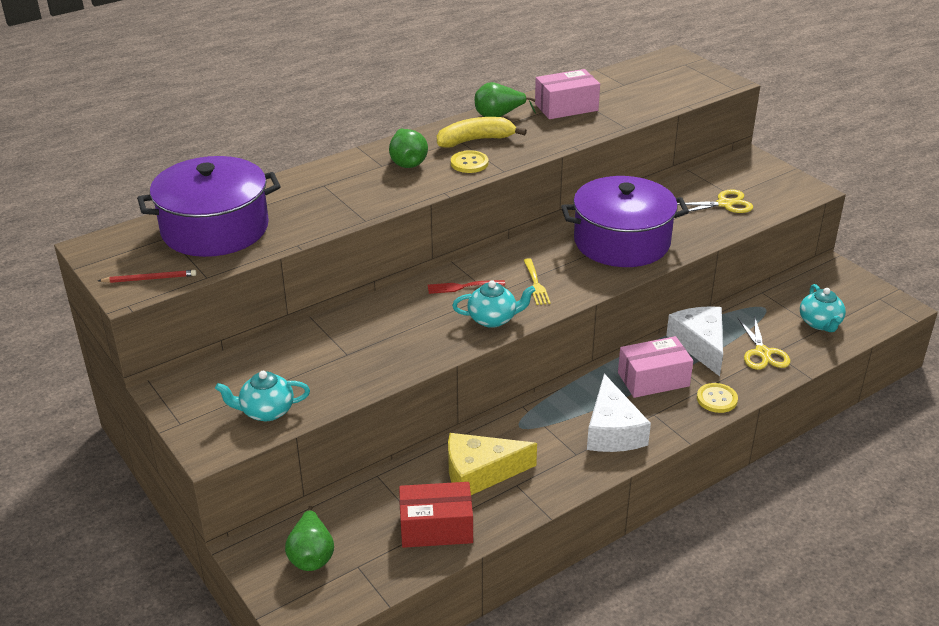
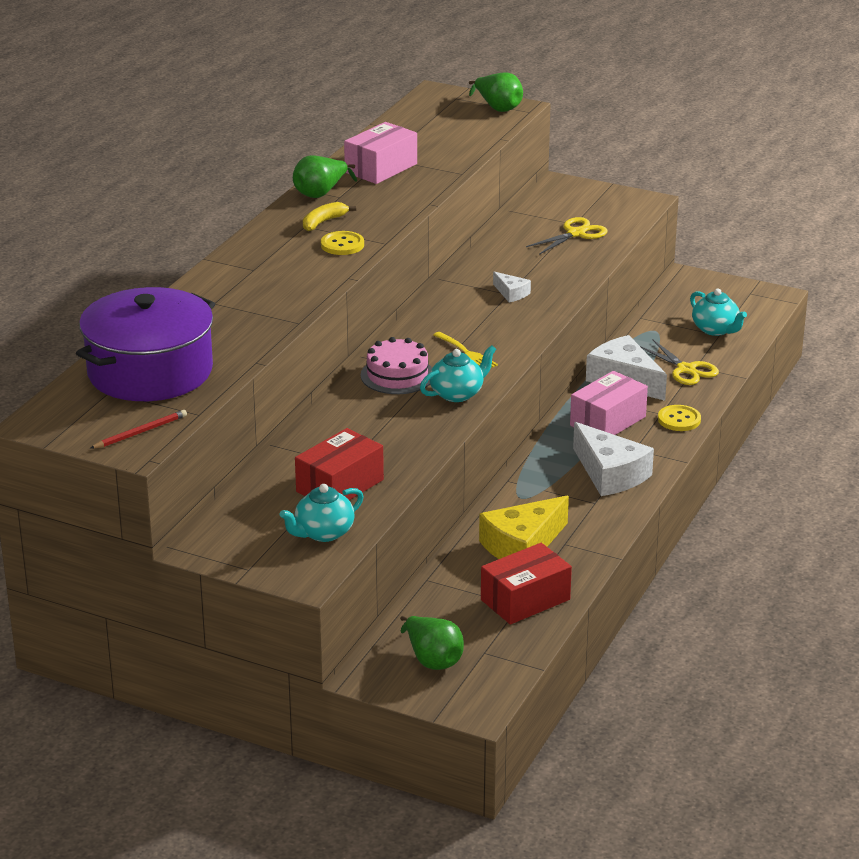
camera: 30 degrees left, 5 degrees down
(322, 372) = (340, 486): none -> red box
(407, 162) = (276, 259): green pear -> green pear (498, 108)
(462, 287) = (397, 375): red fork -> pink cake
(475, 140) = (323, 222): yellow banana -> yellow banana, size x0.62
(621, 242) = (511, 293): purple pot -> white cheese

